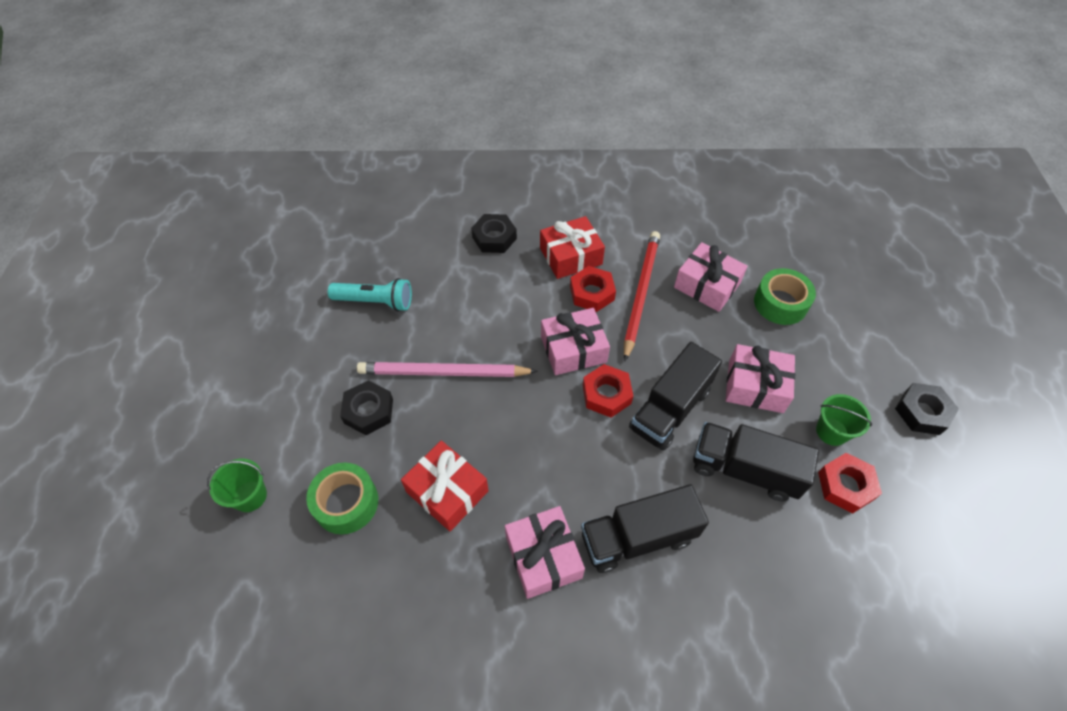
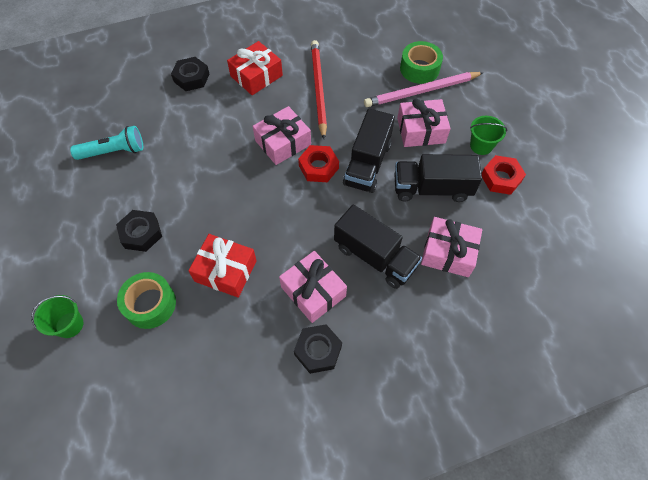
camera: 20 degrees left, 5 degrees up
(444, 373) = (190, 188): pink pencil -> pink pencil (422, 91)
(592, 293) = (282, 98): red nut -> none
(638, 537) = (375, 257): black truck -> black truck turned 105 degrees counterclockwise
(707, 285) = (364, 70): pink gift -> pink gift (448, 252)
(922, 412) = (535, 115): black nut -> black nut (318, 350)

